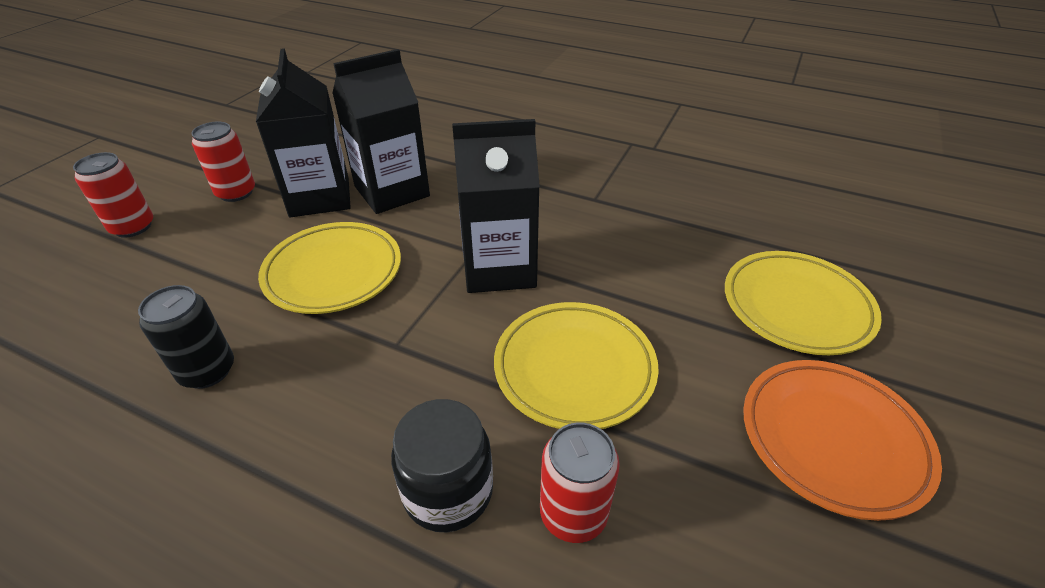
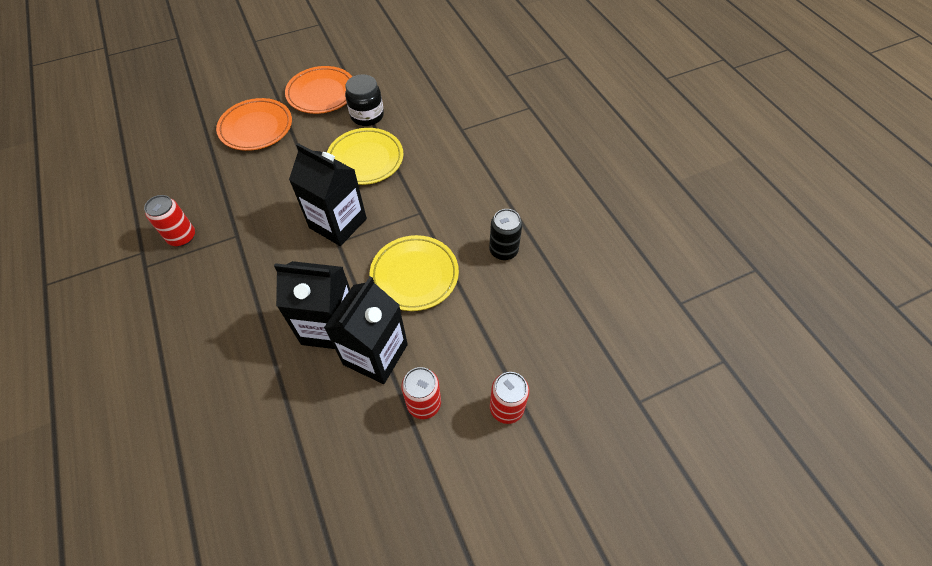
camera: 140 degrees left, 15 degrees up
(448, 491) = (447, 150): black jar -> black jar (367, 116)
(573, 513) = (417, 124): red can -> red can (182, 237)
(796, 307) = (256, 128): yellow plate -> orange plate

